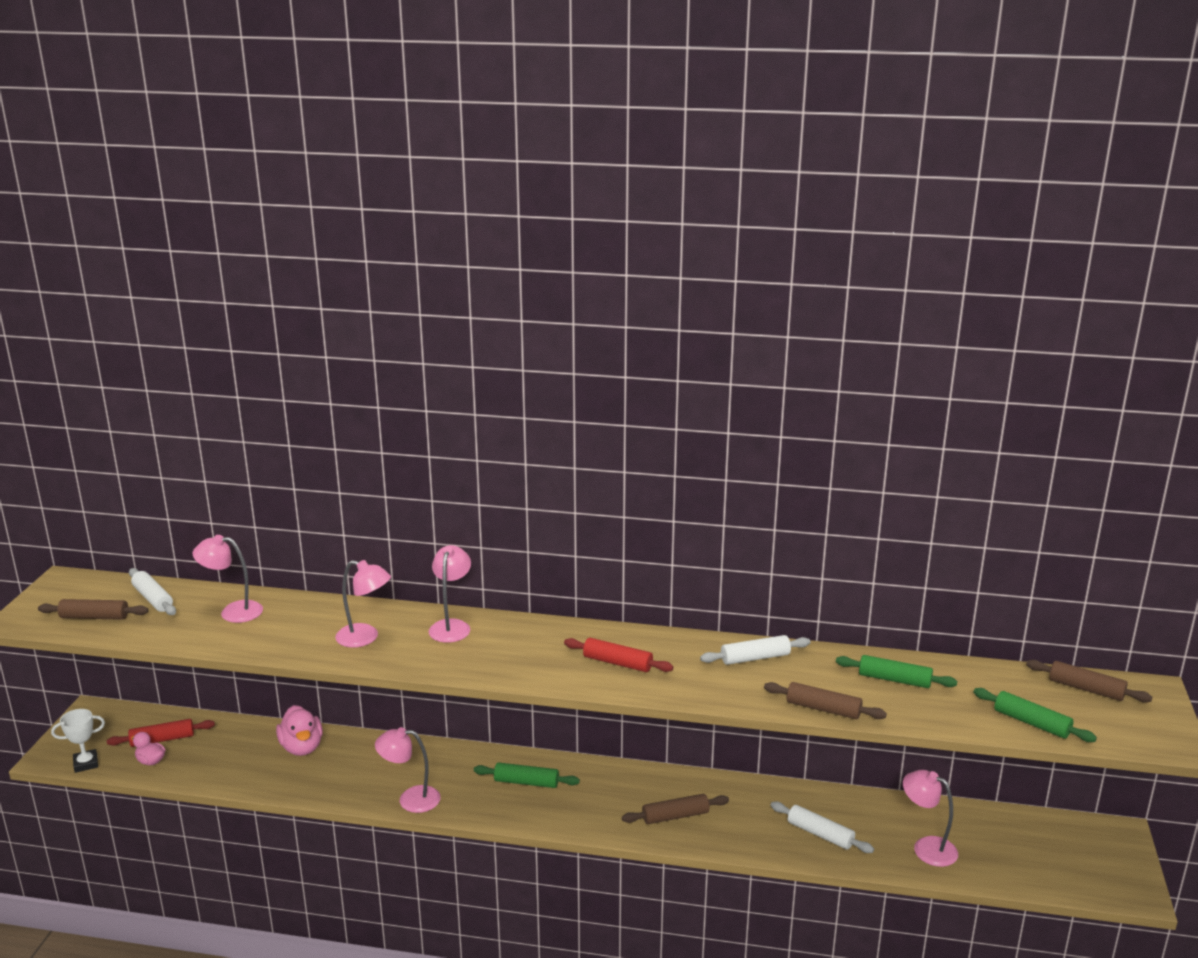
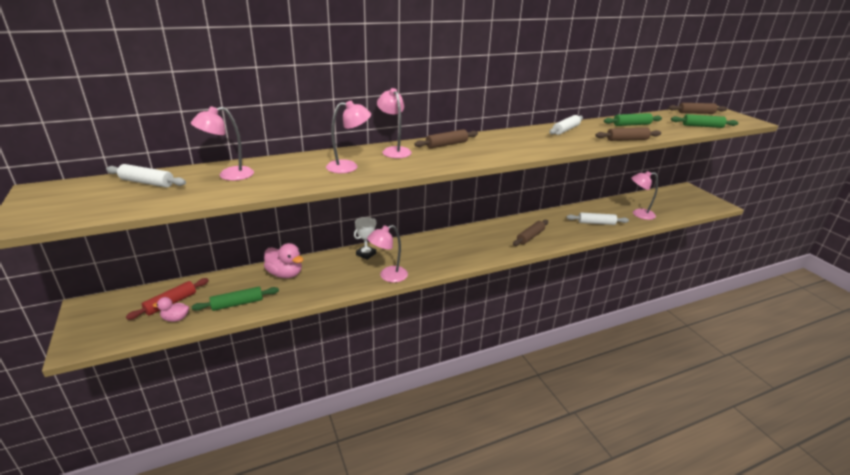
camera: 35 degrees left, 5 degrees up
(86, 763) = (117, 339): white trophy -> white trophy (366, 254)
(94, 617) = (104, 203): brown rolling pin -> brown rolling pin (446, 145)
(526, 782) = (441, 247): green rolling pin -> green rolling pin (237, 304)
(617, 663) = (510, 145): red rolling pin -> none

